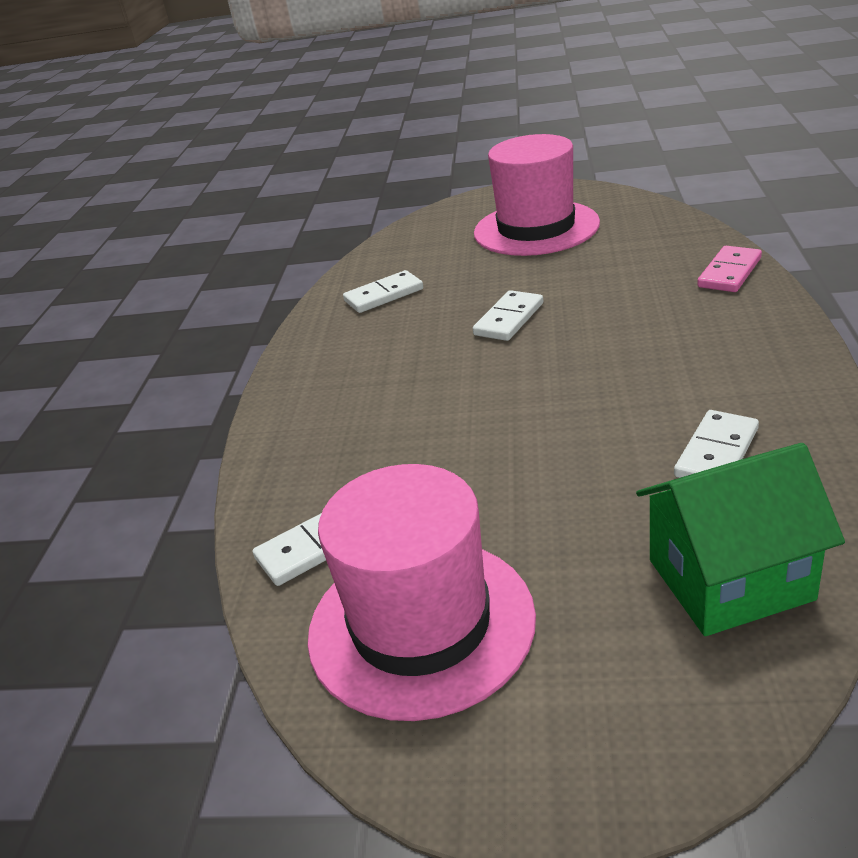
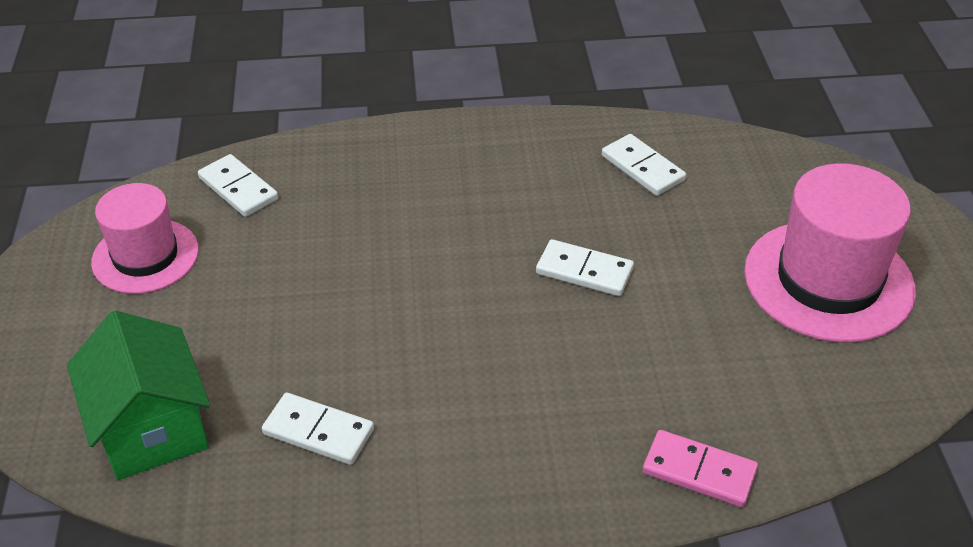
camera: 75 degrees right, 10 degrees up
(421, 625) = (145, 256): pink hat -> pink hat, size x0.64

